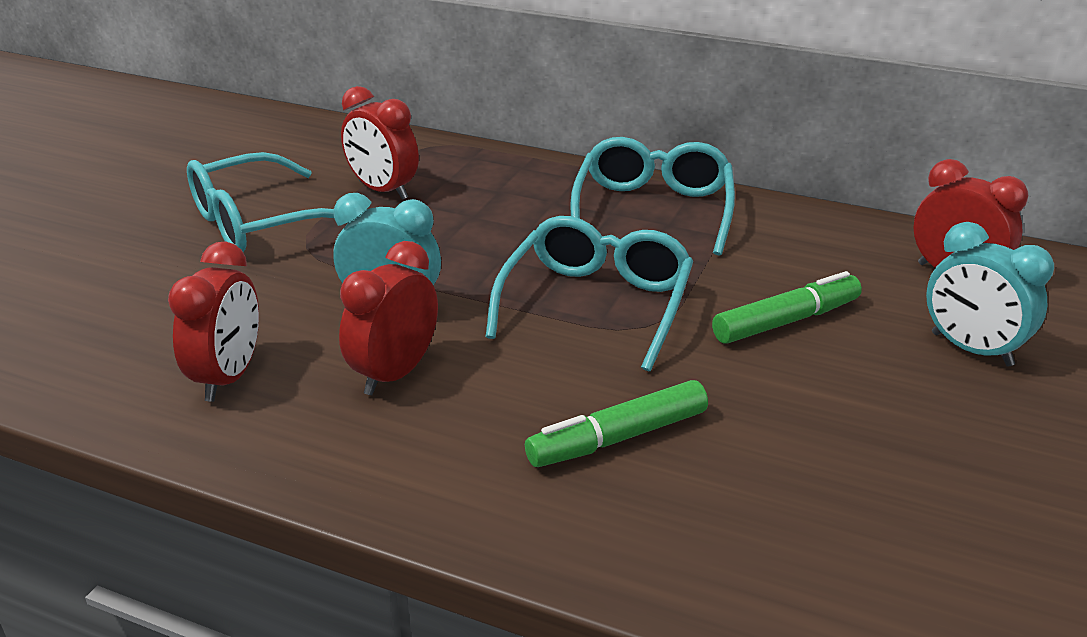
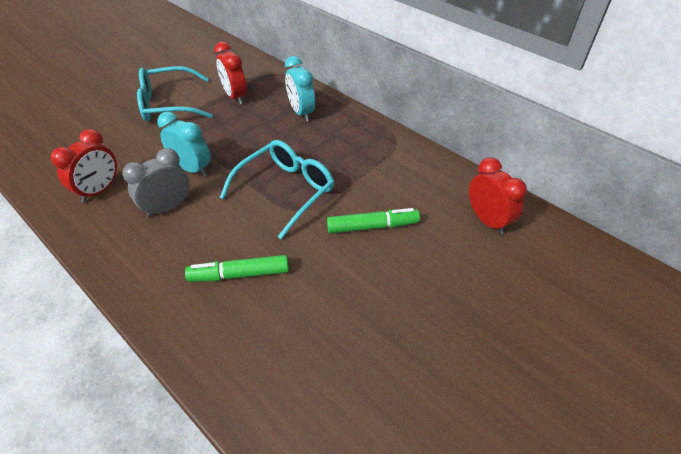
camera: 20 degrees right, 15 degrees up
(394, 374) = (168, 208): red clock -> grey clock
(653, 210) = (355, 138): turquoise glasses -> none
(971, 349) = (458, 272): turquoise clock -> turquoise clock (301, 112)

